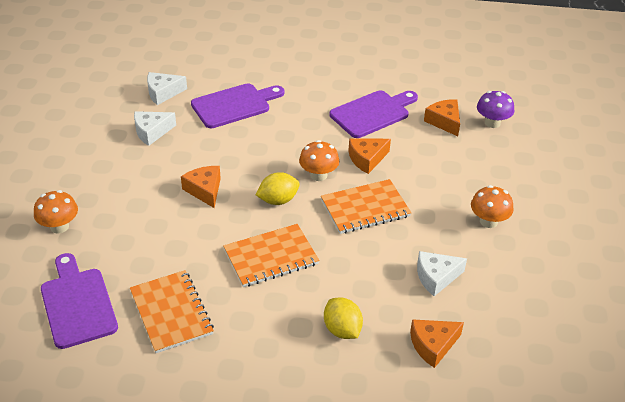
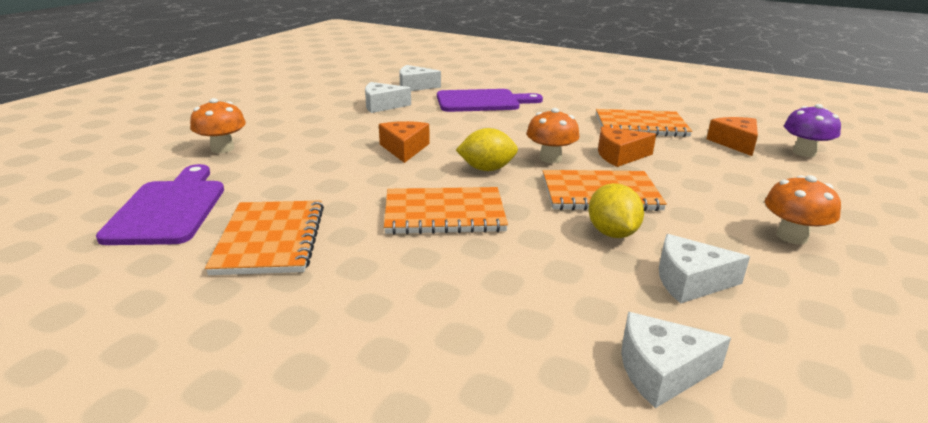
camera: 20 degrees right, 15 degrees down
(342, 330) = (503, 311): yellow lemon -> yellow lemon (612, 233)
(372, 113) = (641, 125): purple cutting board -> orange notebook
(433, 345) = (661, 371): orange cheese -> white cheese

